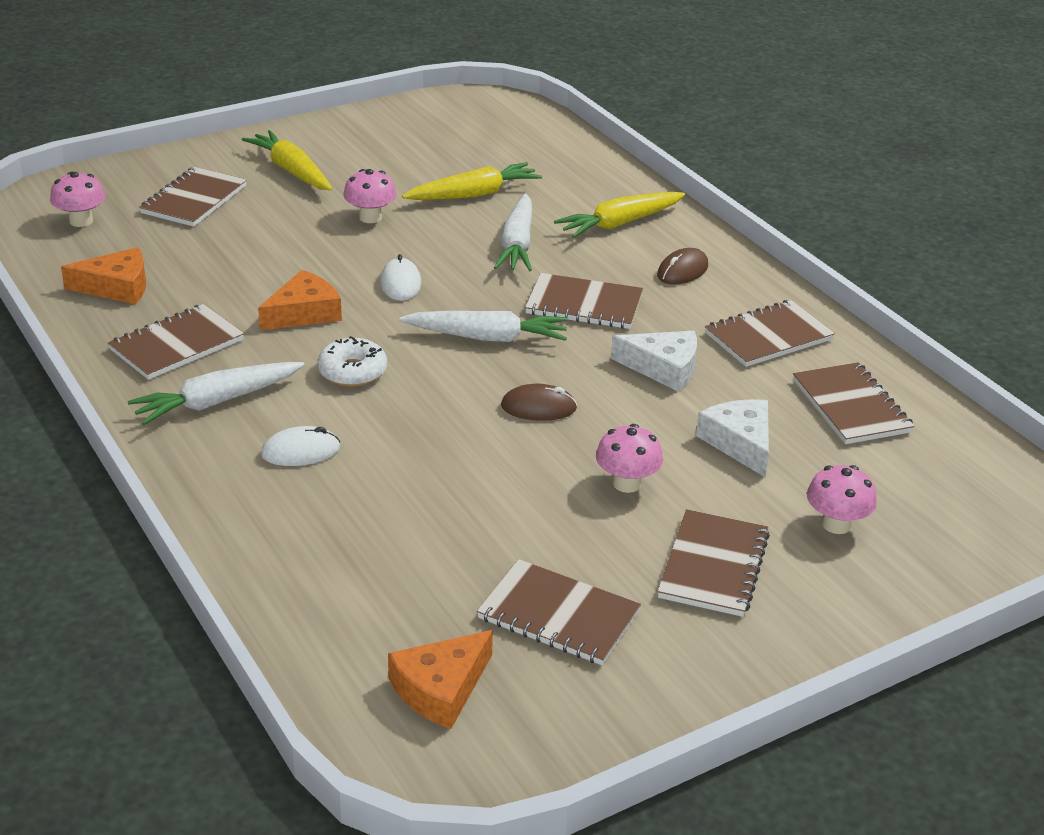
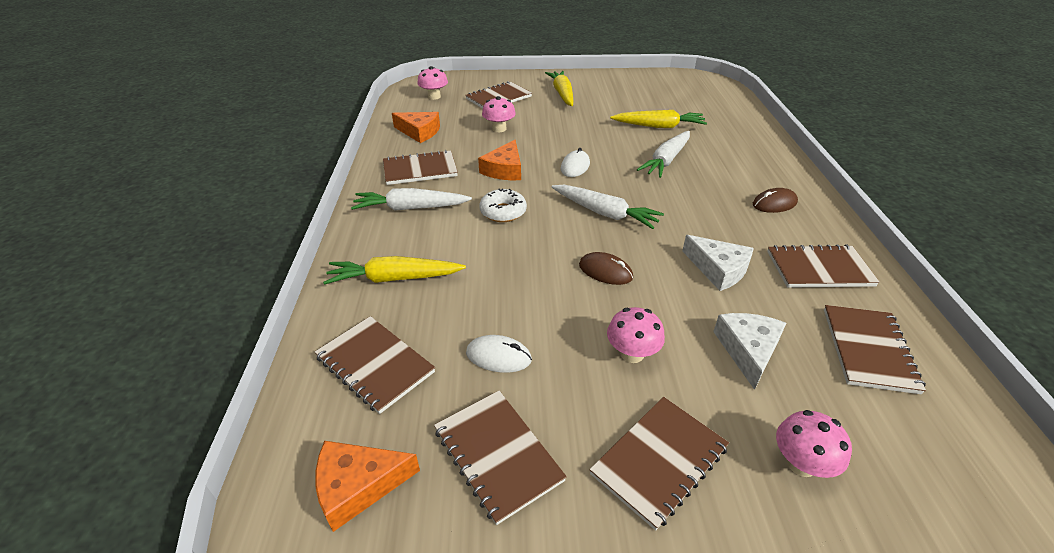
camera: 30 degrees right, 5 degrees up
(300, 451) = (429, 254): white mouse -> white mouse (498, 356)
(304, 313) = (504, 169): orange cheese -> orange cheese turned 120 degrees clockwise
(370, 217) = (586, 126): pink mushroom -> pink mushroom (499, 129)
(584, 305) = (686, 209): brown notebook -> brown notebook (375, 365)
(619, 224) = (745, 163): yellow carrot -> yellow carrot (394, 278)

